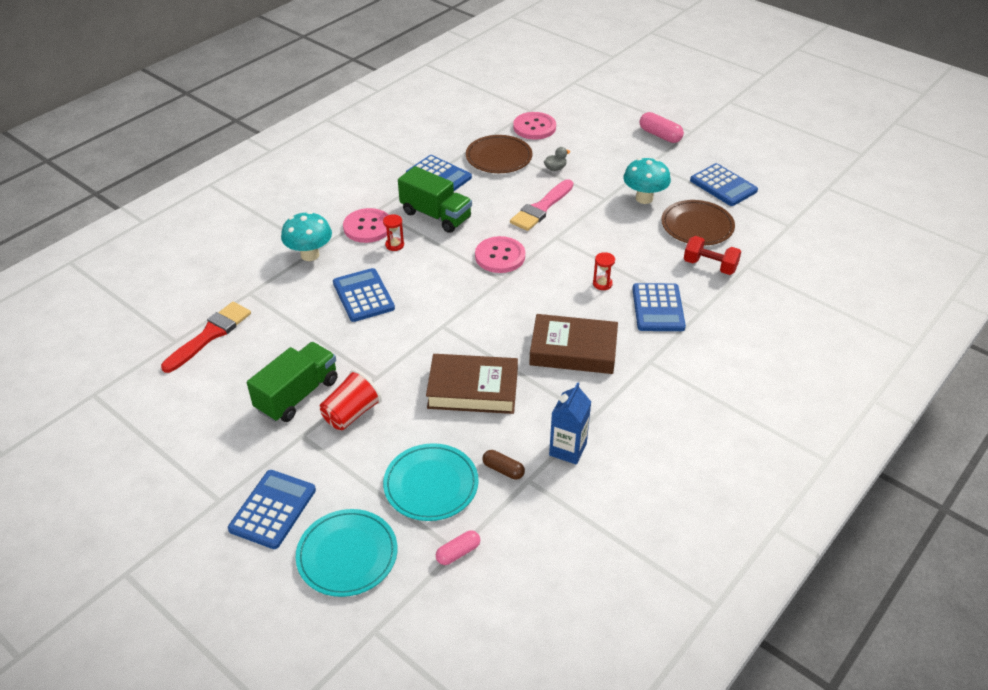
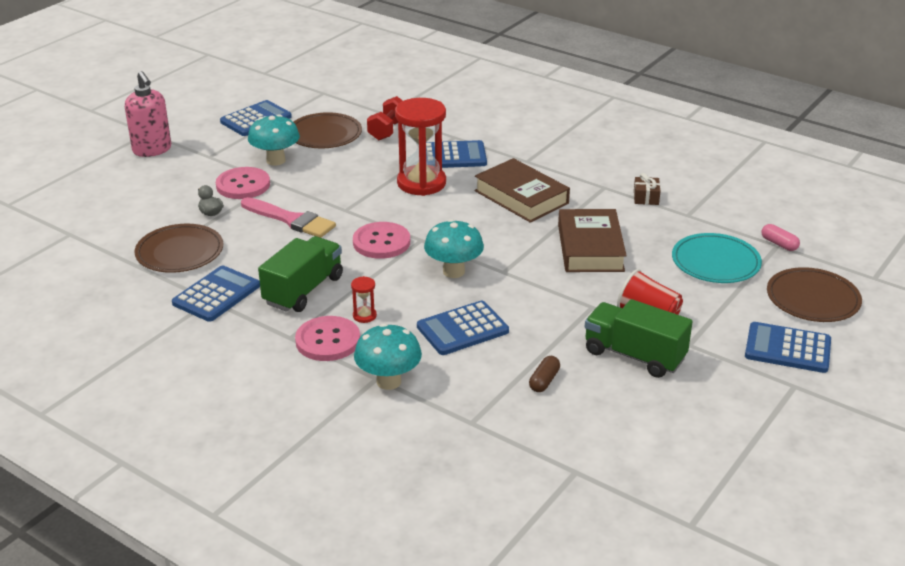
camera: 95 degrees left, 10 degrees down
(210, 335) = (557, 442): red brush -> none
(347, 555) = (812, 299): turquoise plate -> brown plate
(447, 296) = (453, 271): none -> turquoise mushroom
(503, 470) = (682, 227): brown capsule -> brown capsule (544, 381)
(534, 127) = (114, 229): pink button -> pink button (243, 185)
(568, 449) = (646, 197): blue carton -> brown gift
(573, 350) = (521, 197): brown book -> brown book turned 45 degrees counterclockwise
(602, 284) = (421, 183): red hourglass -> red hourglass, size x2.43
(660, 135) = (152, 150): pink capsule -> pink soap dispenser

